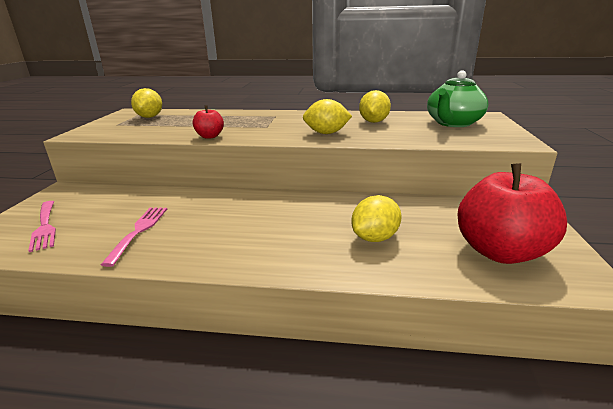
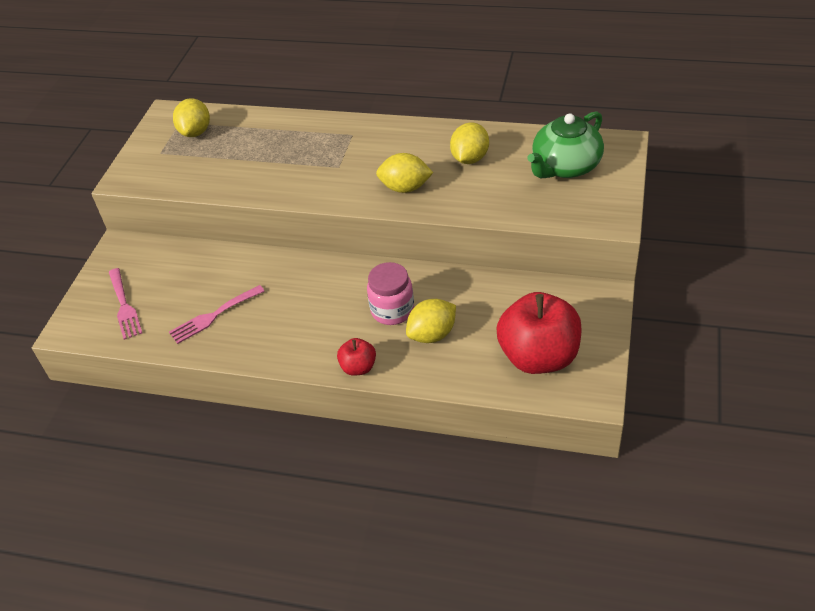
camera: 10 degrees right, 20 degrees up
(139, 231) = (213, 316): pink fork -> pink fork turned 135 degrees counterclockwise
(210, 136) = (272, 191): red apple -> red apple (358, 367)
(327, 222) = (392, 310): none -> pink jar

